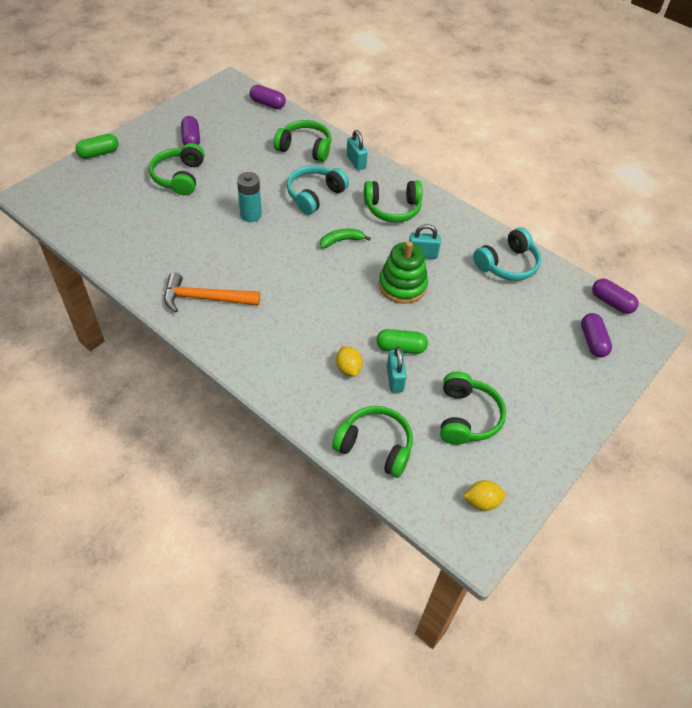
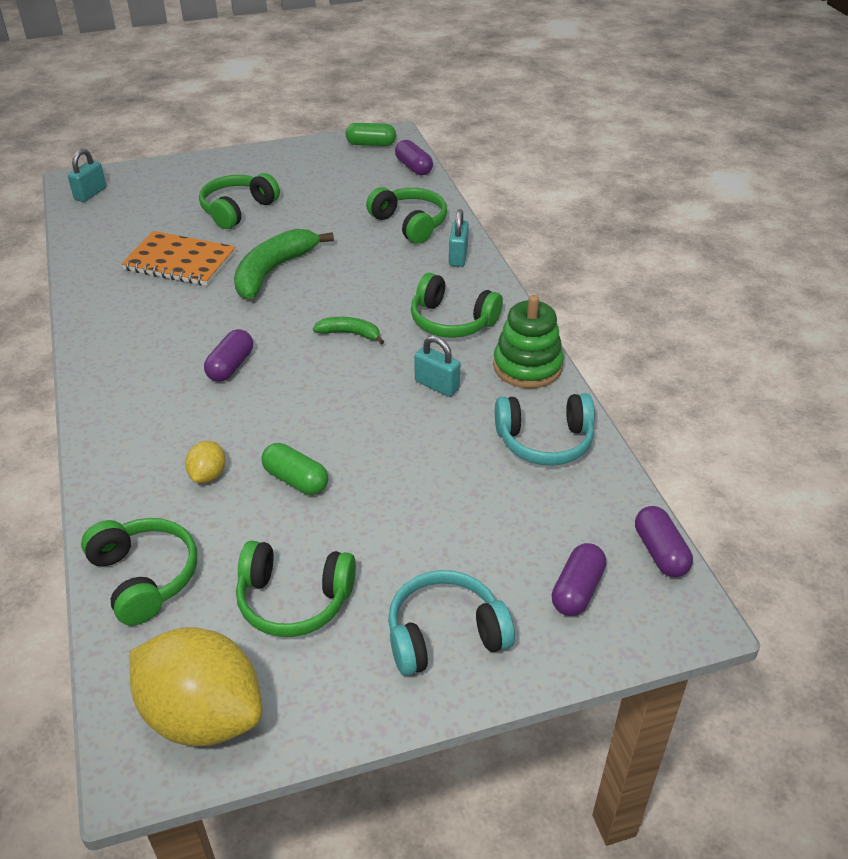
camera: 35 degrees right, 10 degrees down
(99, 153) = (182, 164): green capsule -> green capsule (371, 144)
(179, 231) = (180, 261): none -> orange notebook
(191, 139) = (290, 178): purple capsule -> purple capsule (230, 366)
(205, 298) = (134, 336): orange hammer -> none
(251, 215) = (273, 271): turquoise battery -> green banana
(314, 195) = (369, 275): turquoise headphones -> turquoise headphones (445, 634)
(395, 379) = (250, 512): turquoise padlock -> turquoise padlock (90, 194)
(402, 285) = (373, 410): green stacking toy -> green stacking toy (527, 366)
(467, 417) = (294, 600): green headphones -> green headphones turned 60 degrees clockwise
(482, 501) = (203, 715): yellow lemon -> yellow lemon, size x2.26

